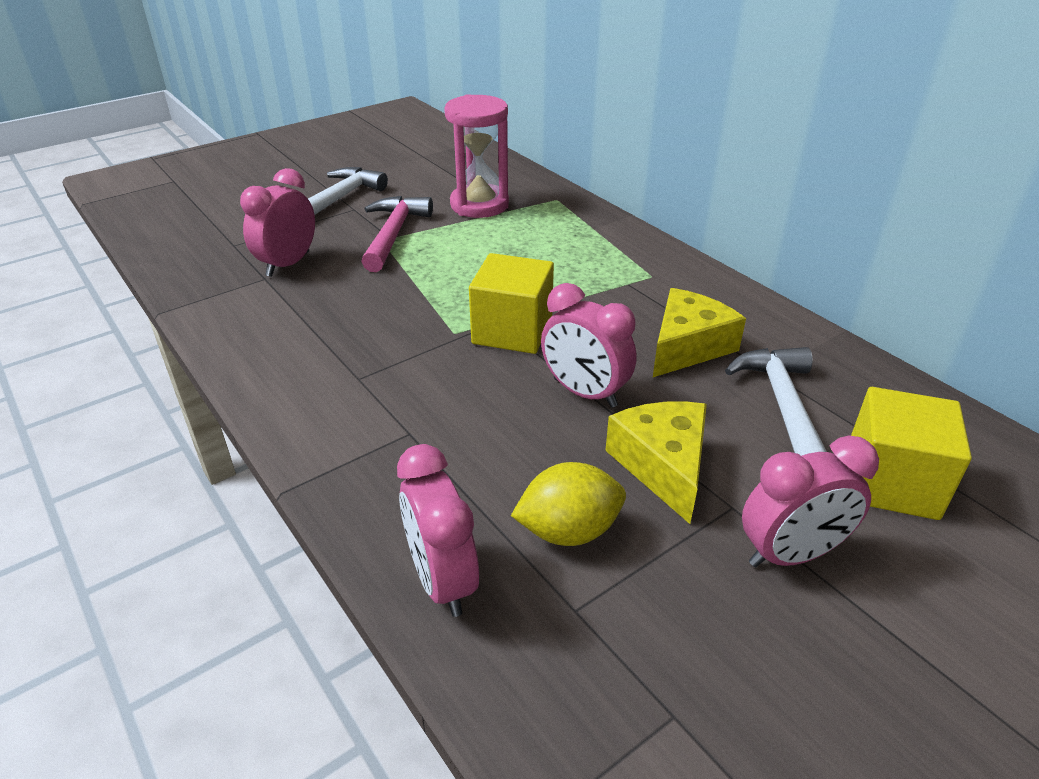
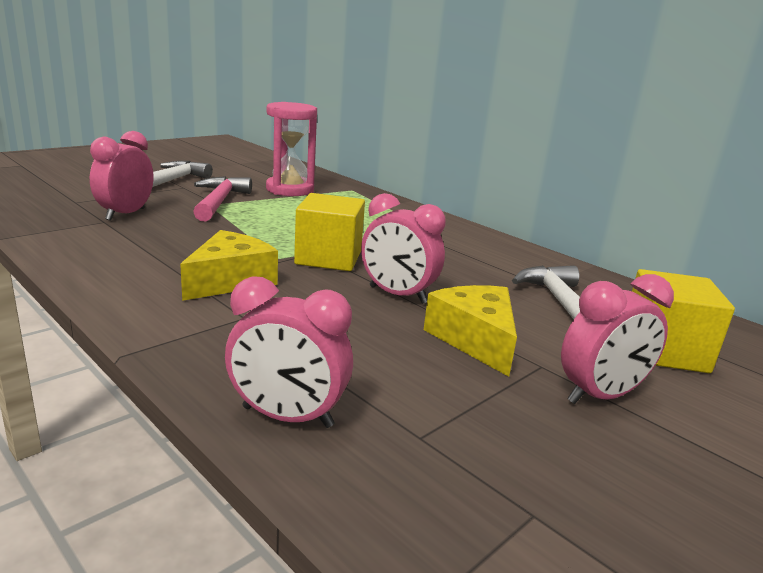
camera: 10 degrees left, 15 degrees down
(442, 580) = (287, 417): pink clock -> pink clock turned 45 degrees counterclockwise
(568, 531) = (402, 381): yellow lemon -> none
(688, 346) = (476, 270): yellow cheese -> yellow cheese (230, 280)

